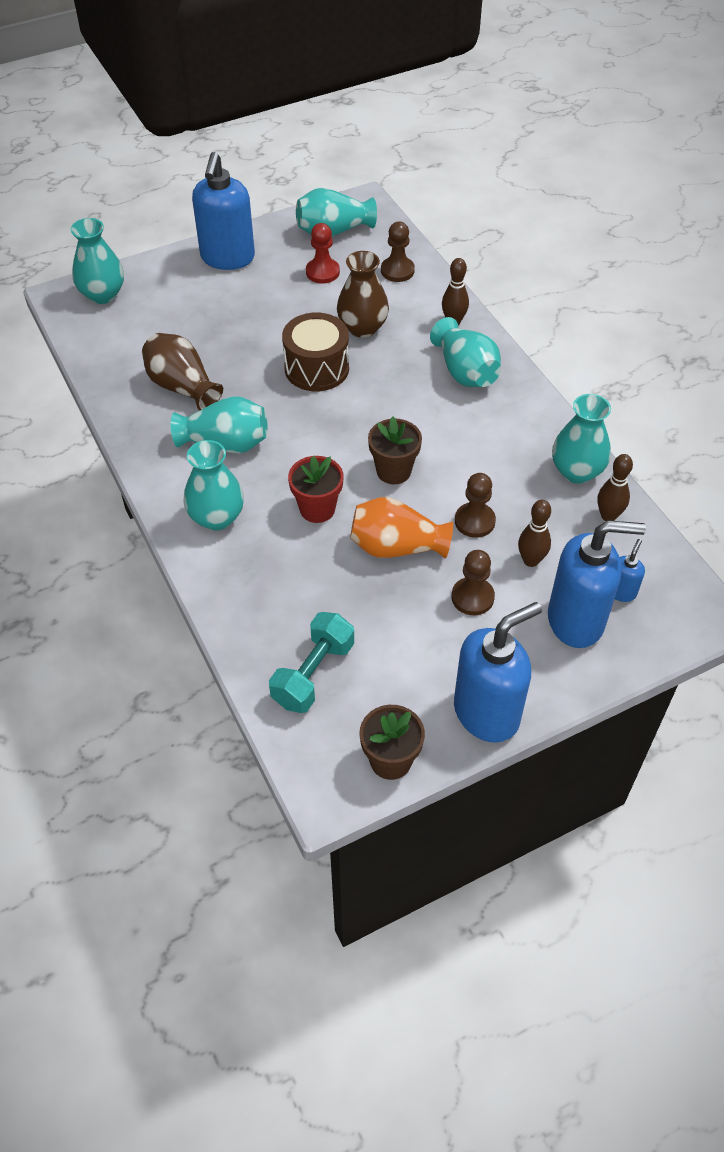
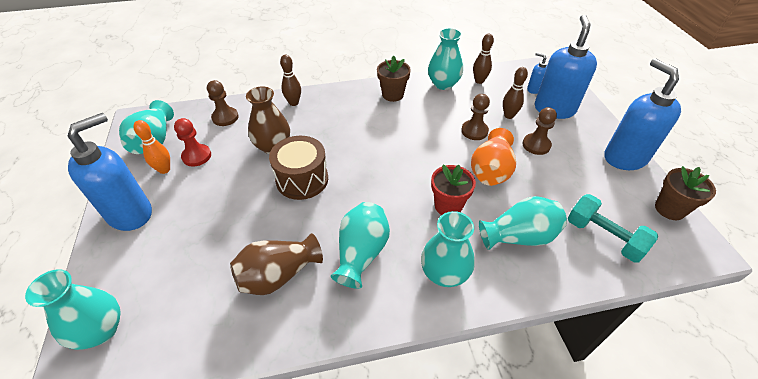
camera: 75 degrees left, 5 degrees down
(227, 258) = (131, 213): blue soap dispenser -> blue soap dispenser turned 75 degrees counterclockwise
(293, 256) = (164, 170): none -> orange bowling pin
(393, 471) = (422, 158): brown flower pot -> brown flower pot (392, 95)
(465, 371) = (343, 108): turquoise vase -> turquoise vase (519, 236)

